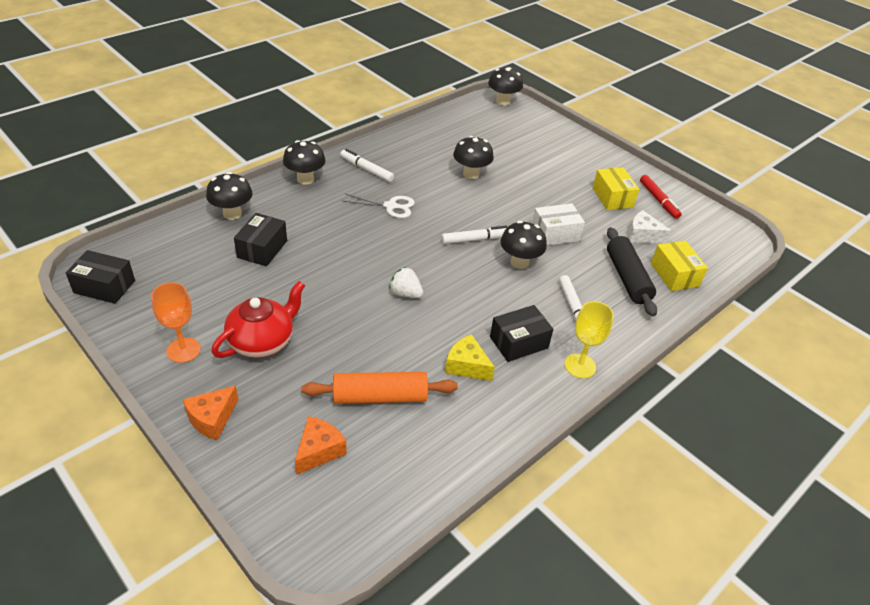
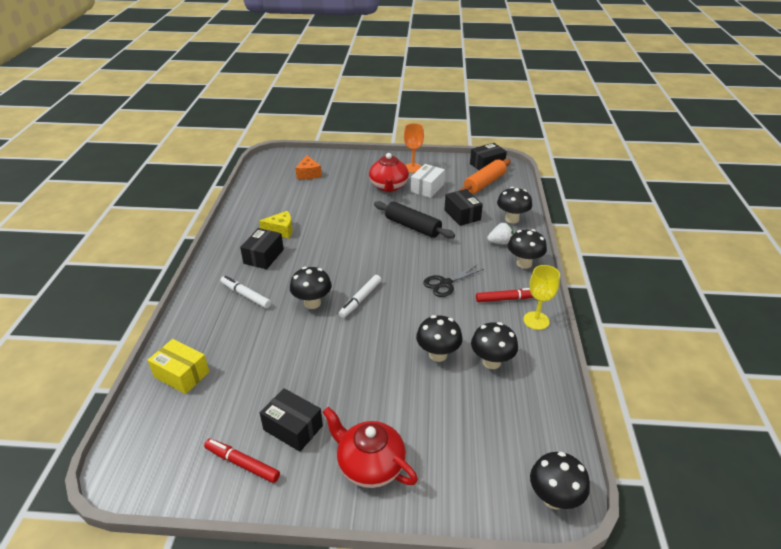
camera: 140 degrees right, 5 degrees down
(212, 419) = (363, 160): orange cheese -> none
(366, 169) = (507, 299): white marker -> red marker
(380, 396) = (308, 199): orange rolling pin -> orange rolling pin (484, 183)
(390, 206) = (445, 283): white scissors -> black scissors
(405, 293) = (356, 241): white strawberry -> white strawberry (500, 242)
(443, 151) = (491, 362): none -> black mushroom
(555, 234) = (309, 345): white box -> white box (427, 188)
(580, 366) = (216, 266): yellow goblet -> yellow goblet (536, 320)
(581, 159) = (369, 465): none -> red teapot
(612, 197) = (293, 428): yellow box -> black box
(627, 278) = (221, 344): black rolling pin -> black rolling pin (412, 227)
(642, 236) = (233, 398): white cheese -> none

